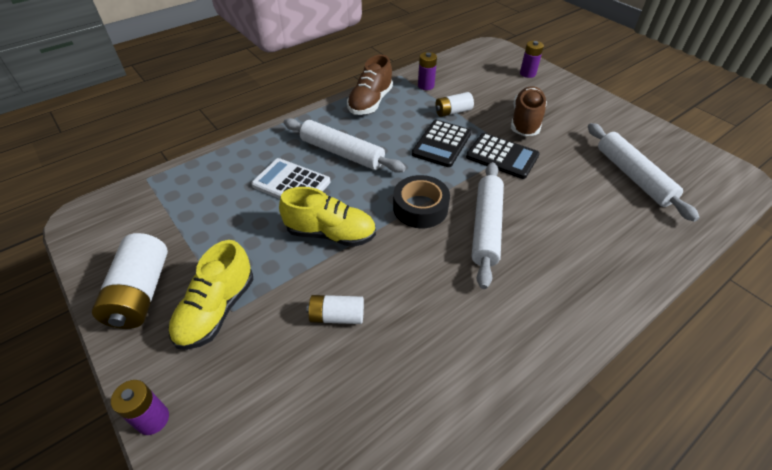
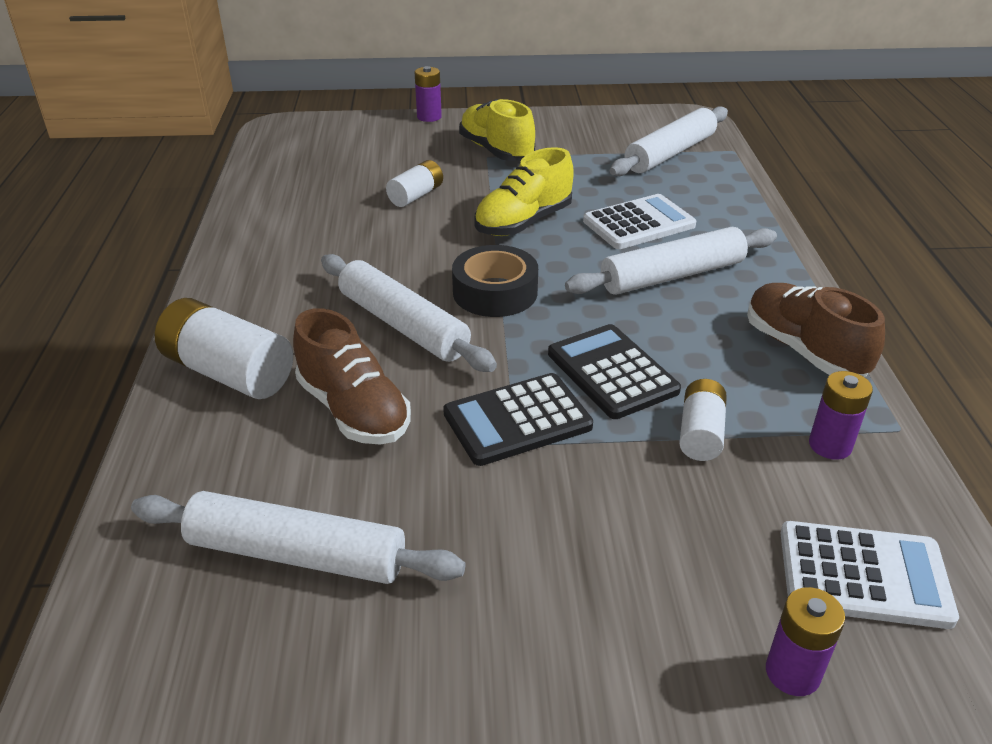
camera: 125 degrees right, 10 degrees down
(140, 293) = (557, 127): white battery -> white battery (229, 372)
(168, 206) = (670, 153): none -> white rolling pin
(478, 70) = (863, 575): none -> white calculator
(525, 122) = (586, 517): brown shoe -> brown shoe (354, 410)

